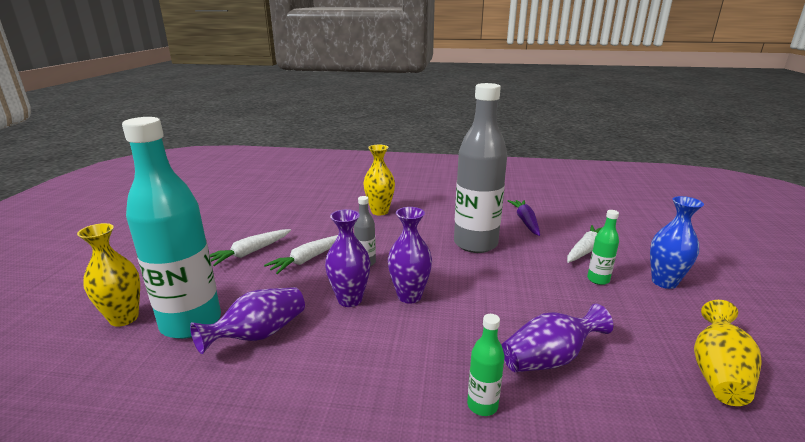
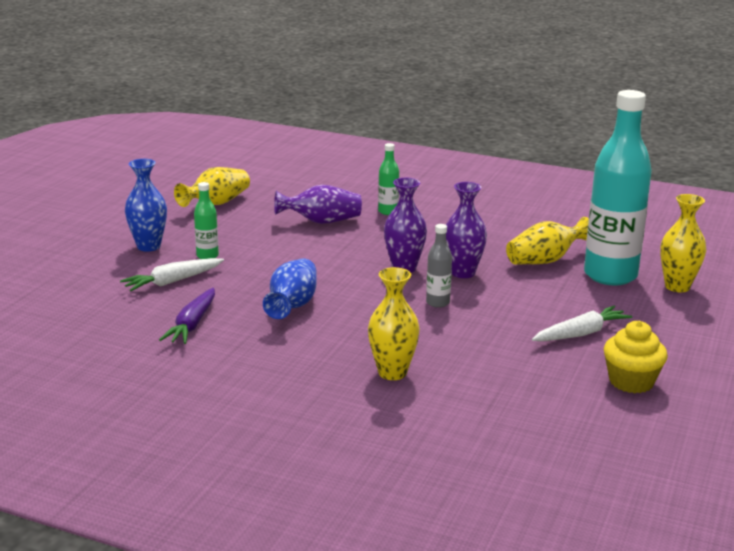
camera: 165 degrees left, 0 degrees up
(229, 225) = (631, 382): none -> yellow cupcake
(259, 334) = (545, 260): purple vase -> yellow vase
(308, 259) = (506, 315): white carrot -> none
(475, 244) = (293, 305): grey bottle -> blue vase

